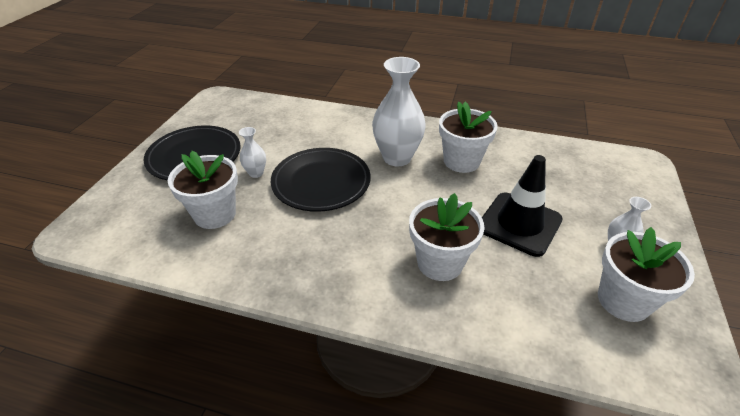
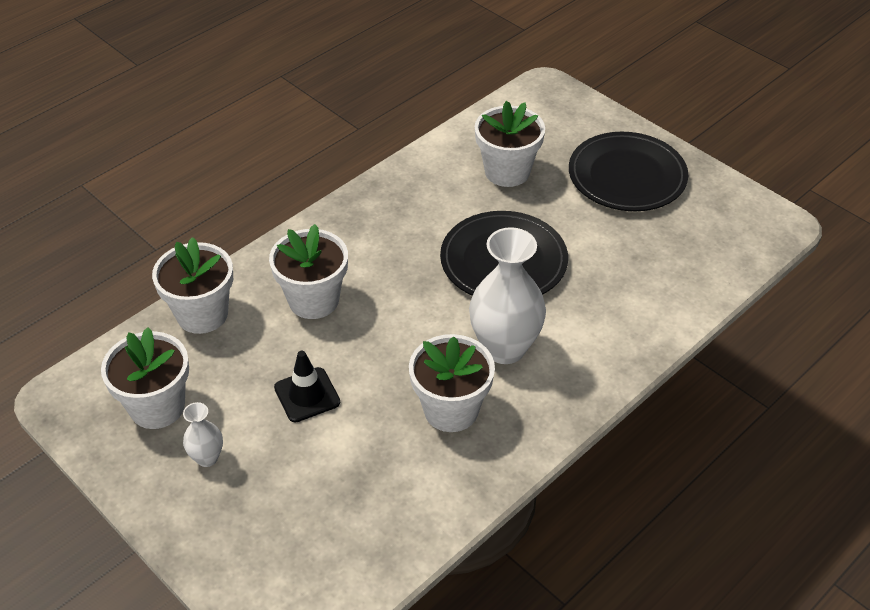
camera: 120 degrees right, 5 degrees up
(256, 173) = (559, 216): white vase -> none
(519, 224) = (307, 395): black traffic cone -> black traffic cone, size x0.62
(522, 330) = (202, 314): none -> white flower pot

